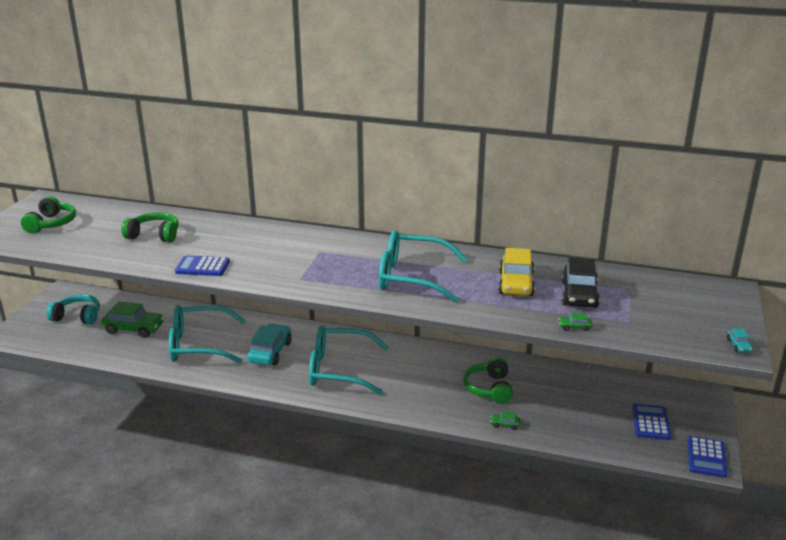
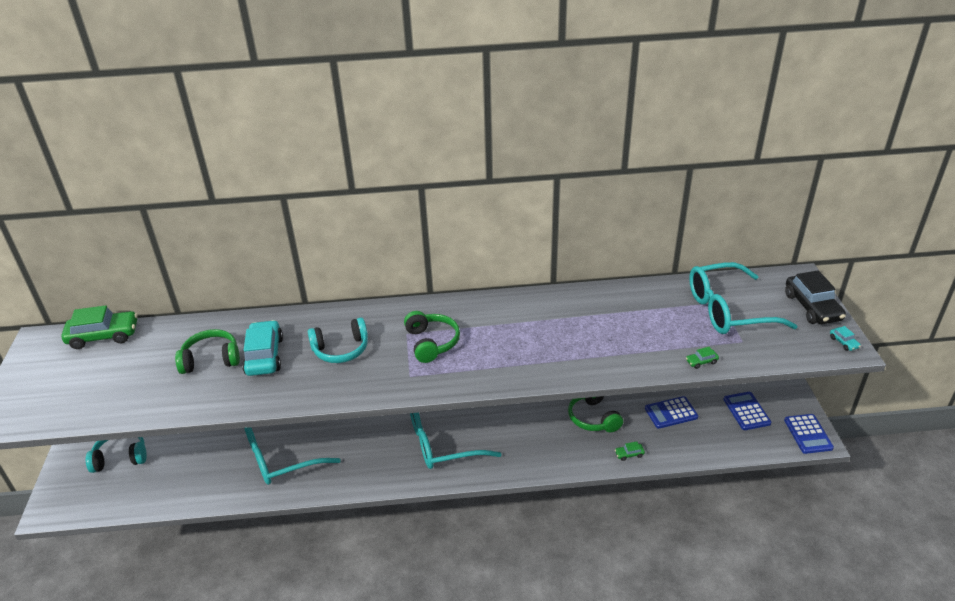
camera: 20 degrees left, 10 degrees up
(51, 224) = (75, 375): green headphones -> green headphones (431, 343)
(134, 329) = (196, 454): green car -> green car (104, 336)
(202, 267) = (295, 389): blue calculator -> blue calculator (671, 413)
(258, 250) = (341, 349): none -> turquoise headphones
(270, 352) = (361, 439): turquoise car -> turquoise car (264, 356)
(411, 277) = (518, 342): turquoise glasses -> turquoise glasses (727, 310)
(516, 284) = (618, 323): yellow car -> none
(579, 295) = (681, 321): black car -> black car (812, 307)

